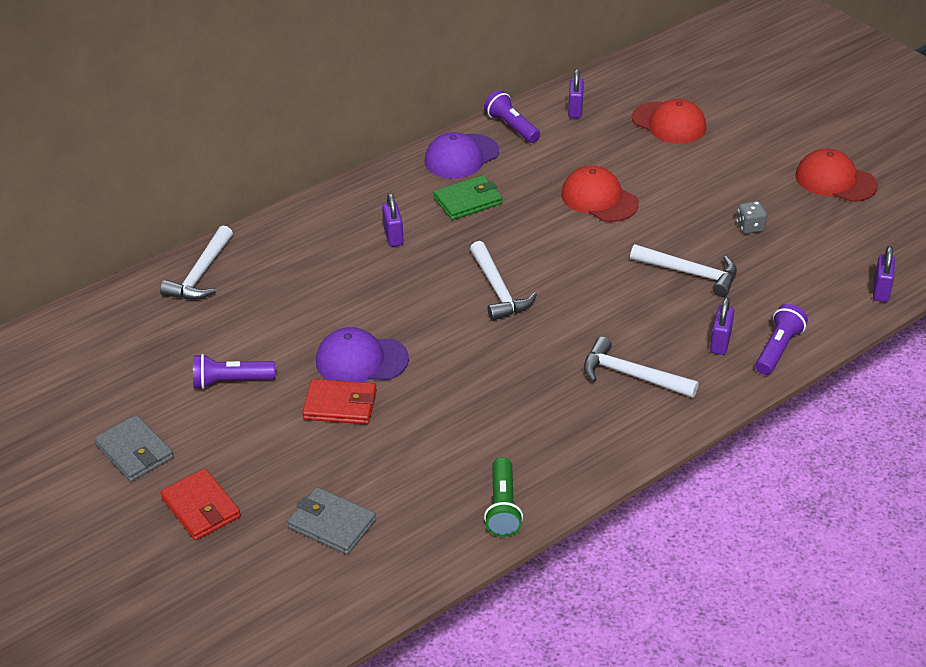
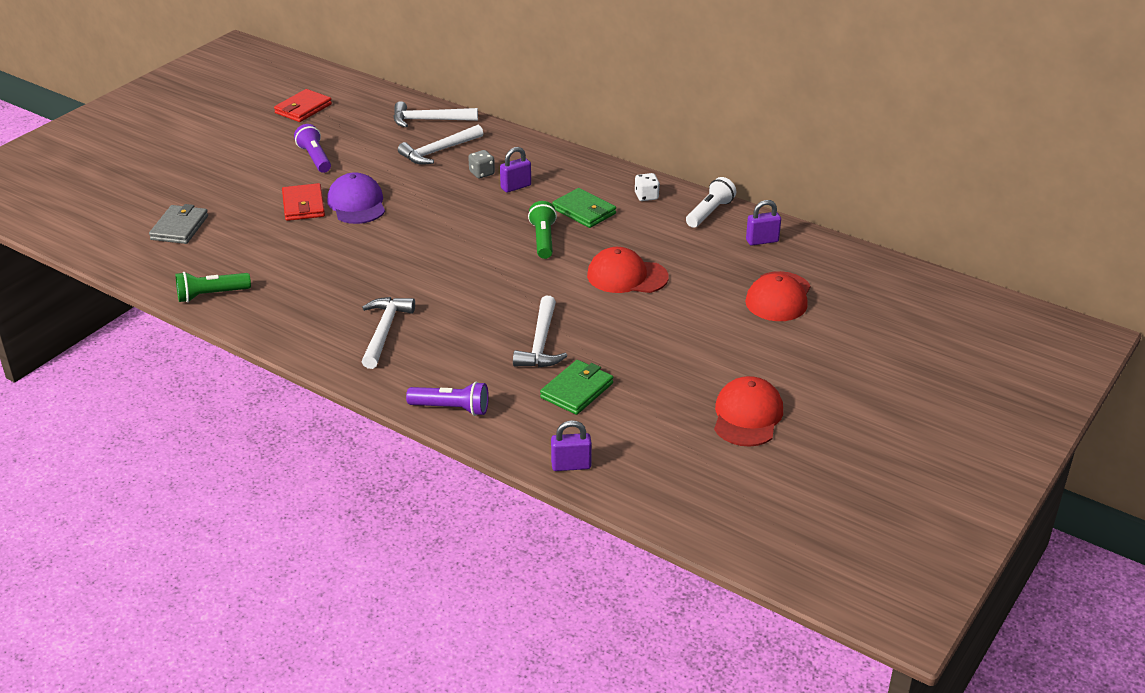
camera: 70 degrees right, 5 degrees down
(134, 451) = (233, 140): grey wallet -> none
(201, 508) = (185, 176): red wallet -> red wallet (303, 109)
(461, 157) = (646, 196): purple cap -> white dice
(498, 290) = (469, 247): white hammer -> white hammer (439, 151)
(508, 237) = (543, 239): none -> green flashlight
(511, 127) = (709, 212): purple flashlight -> white flashlight
(599, 199) = (627, 276): red cap -> red cap turned 105 degrees counterclockwise
(720, 342) = (447, 373): purple padlock -> none
(750, 227) = (632, 369): grey dice -> grey dice (482, 173)
(772, 266) = (577, 390): none -> green wallet

